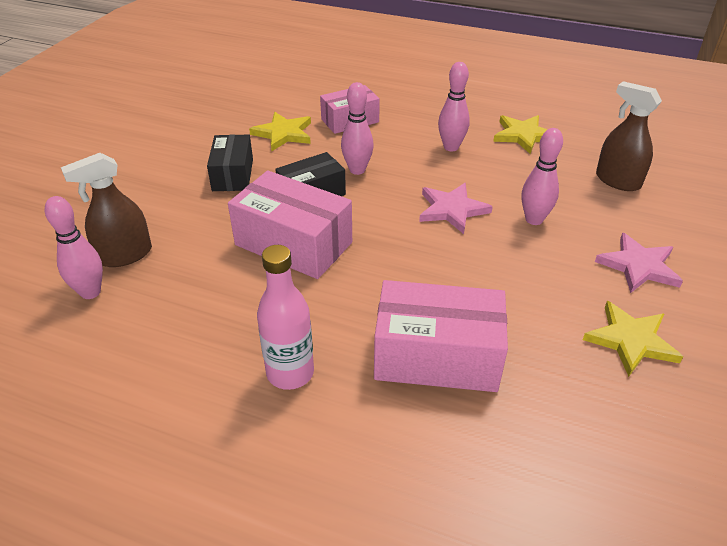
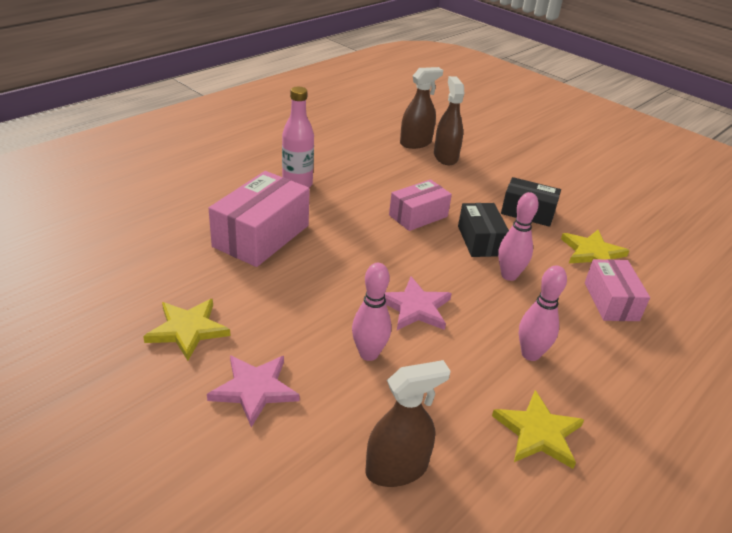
camera: 110 degrees right, 5 degrees down
(90, 292) = (415, 143): pink bowling pin -> brown spray bottle
(293, 244) = (418, 216): pink box -> pink box, size x0.63

